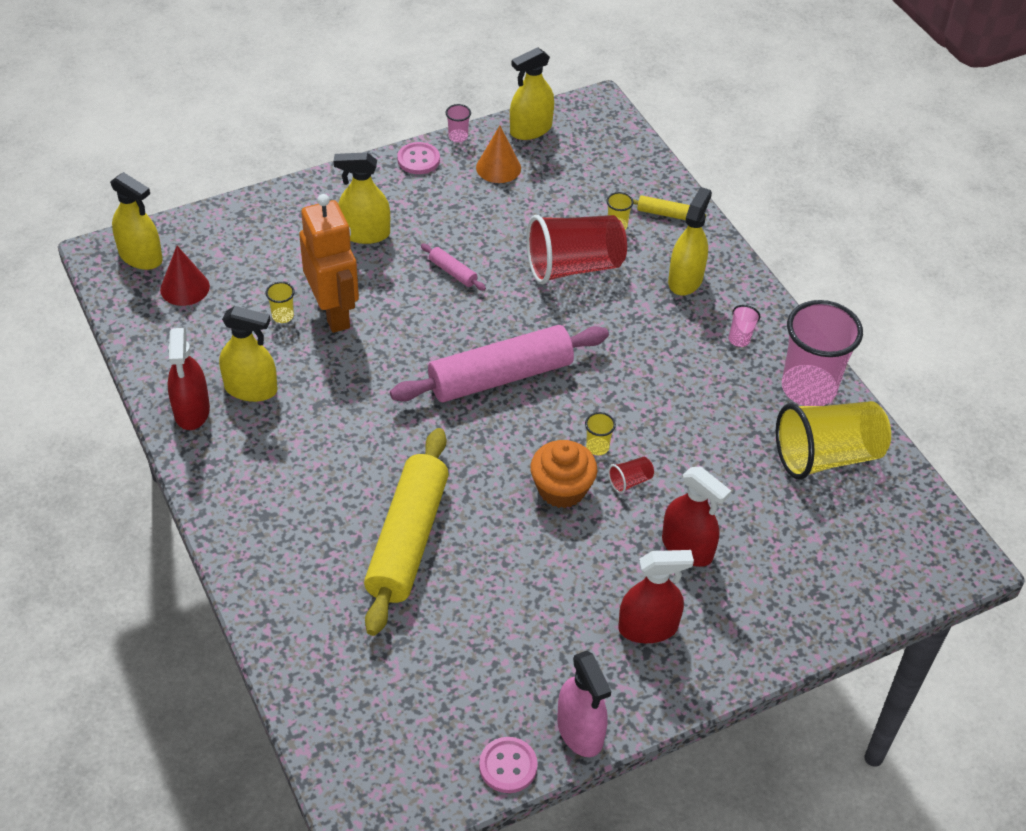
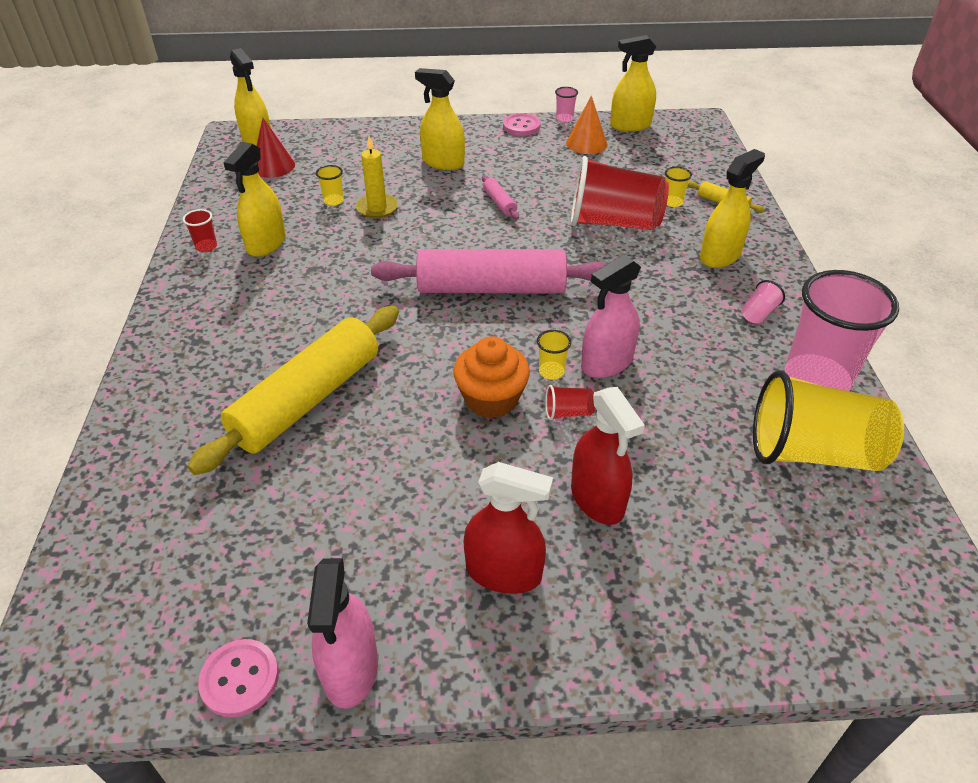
camera: 25 degrees right, 5 degrees down
(192, 411) = (206, 247): red spray bottle -> red cup
(251, 389) = (266, 243): yellow spray bottle -> yellow spray bottle turned 75 degrees clockwise
(334, 313) = (377, 208): orange robot -> yellow candle
(638, 424) = (607, 363): none -> pink spray bottle

